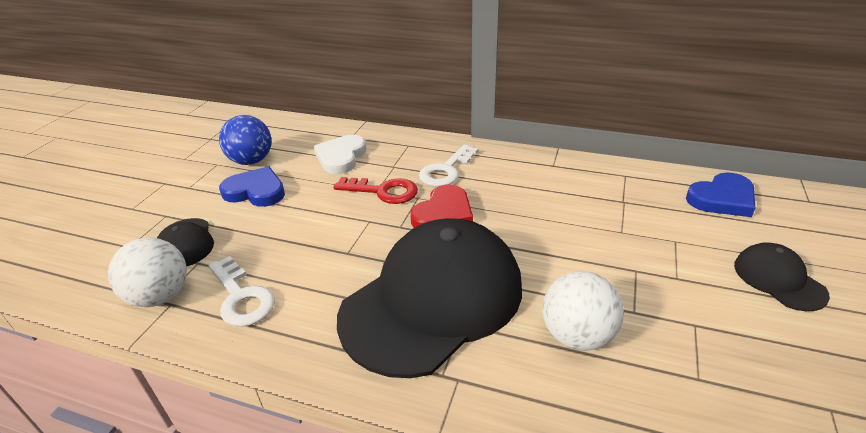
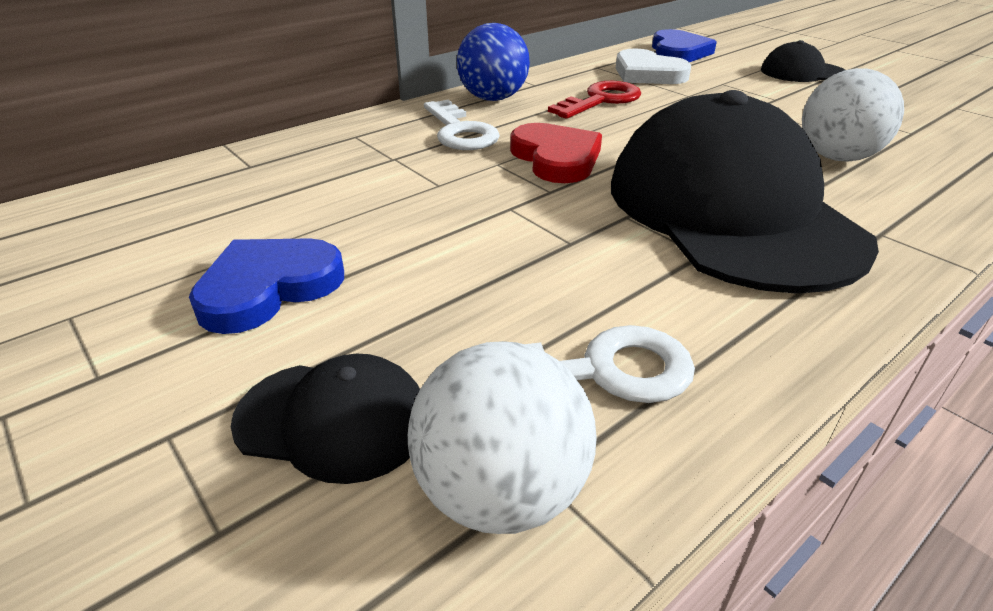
camera: 60 degrees left, 0 degrees up
(251, 161) = (144, 271): blue ball -> blue ball (493, 98)
(341, 157) = (298, 186): white heart -> white heart (647, 74)
(383, 191) = (449, 180): red key -> red key (601, 100)

